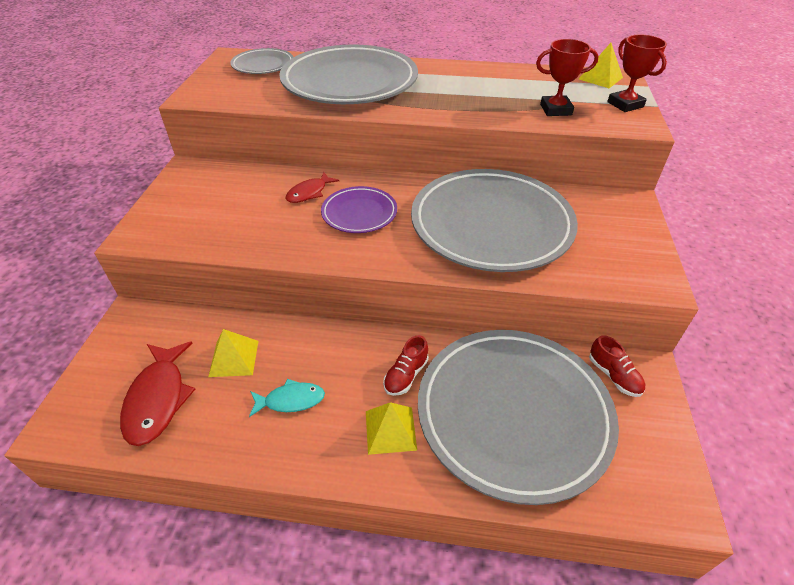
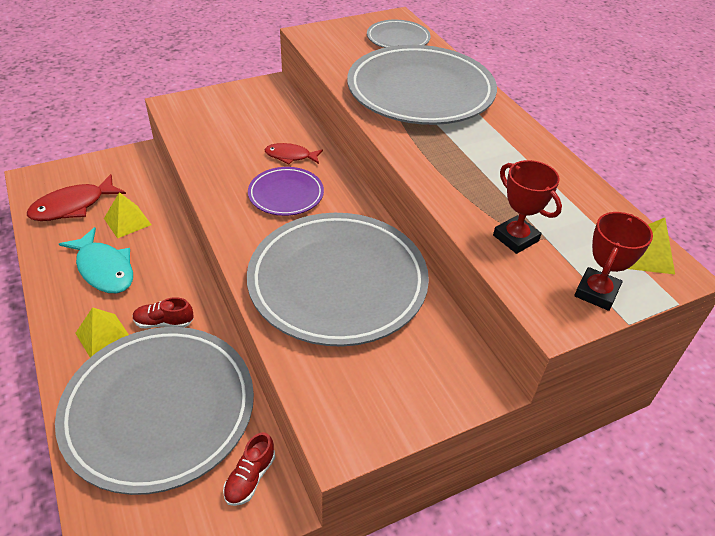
camera: 55 degrees right, 0 degrees up
(291, 400) = (104, 269): turquoise fish -> turquoise fish, size x1.64

